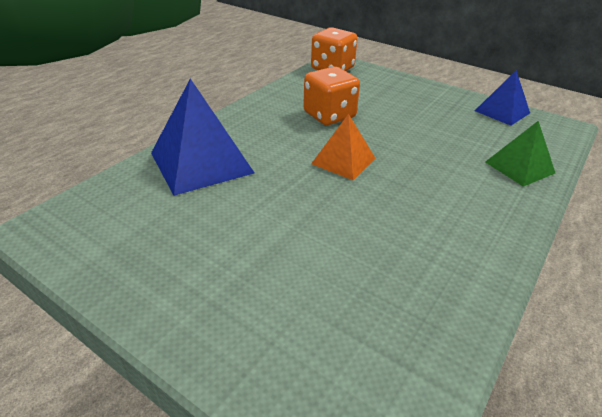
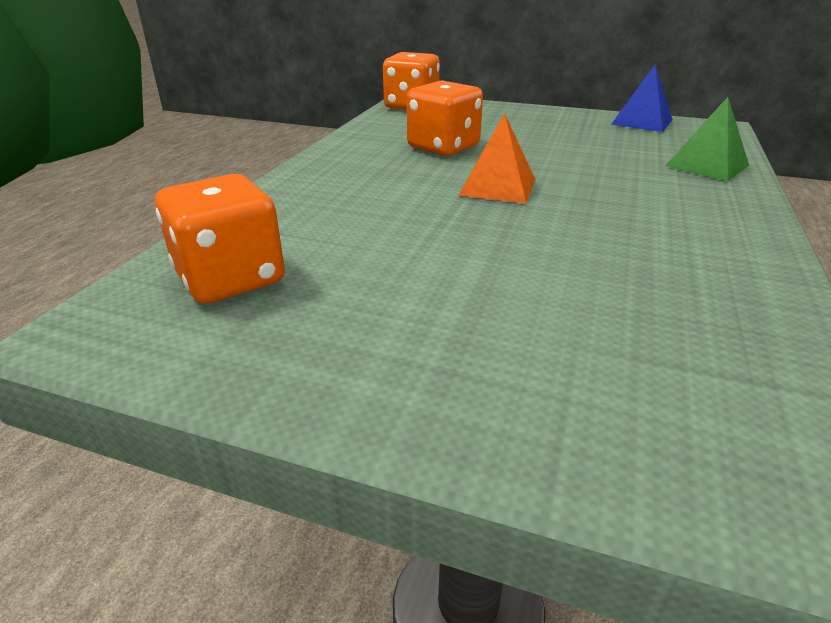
camera: 15 degrees left, 5 degrees down
(131, 207) = (230, 279): none -> orange dice
(201, 162) = (304, 214): blue pyramid -> none

